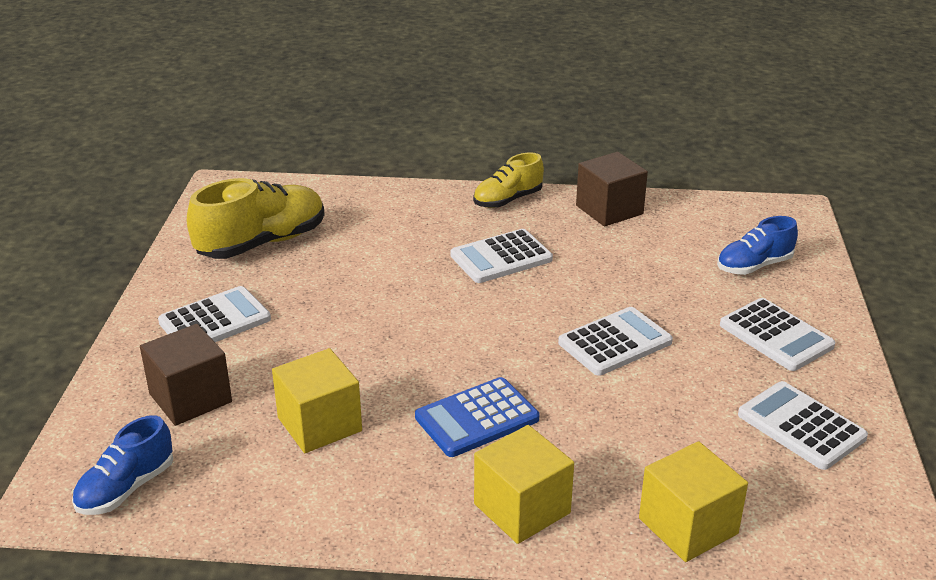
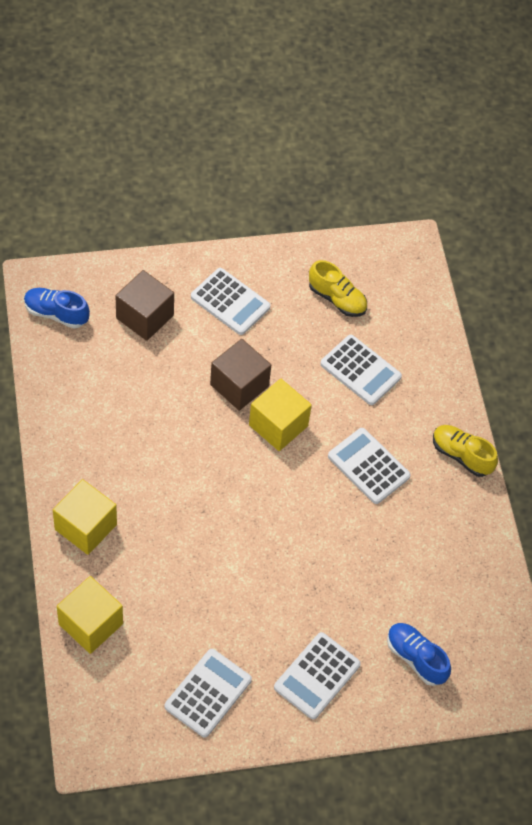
camera: 70 degrees right, 25 degrees up
(262, 243) = (337, 299): yellow shoe -> yellow shoe, size x0.61
(319, 424) = (137, 396): yellow cube -> yellow cube (278, 425)
(477, 418) = (165, 486): blue calculator -> none
(609, 210) = (472, 537): brown cube -> brown cube (239, 385)
(615, 342) = (275, 562): white calculator -> white calculator (360, 370)

